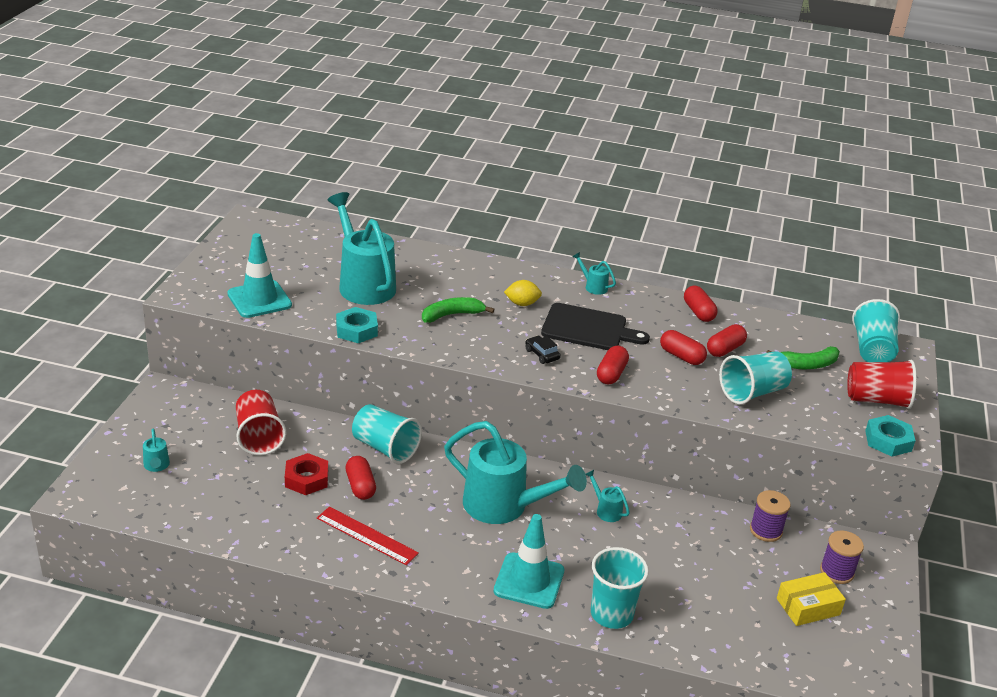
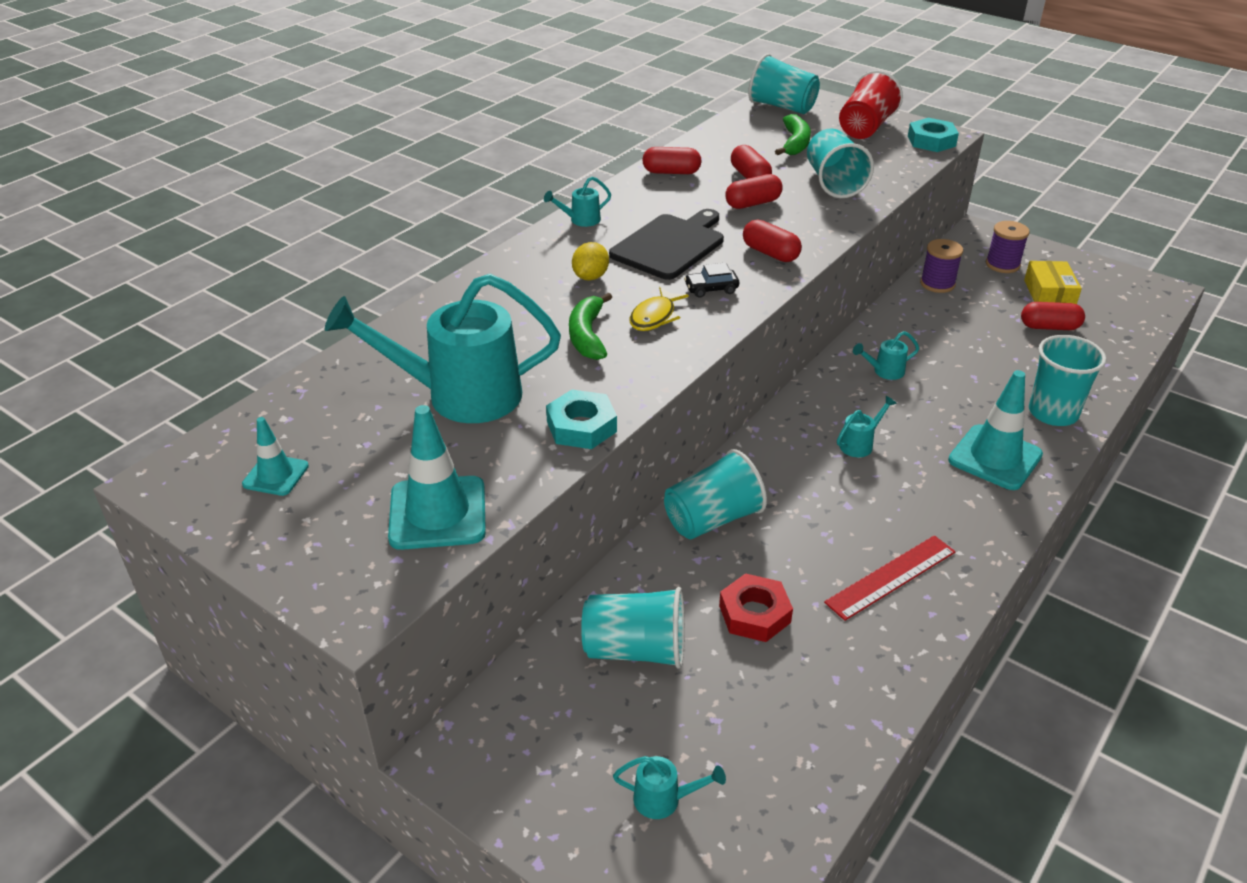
camera: 65 degrees left, 5 degrees up
(259, 437) = (635, 650): red cup -> turquoise cup
(267, 246) = (276, 475): none -> turquoise traffic cone
(360, 486) = (787, 561): red capsule -> red capsule (1049, 327)
(491, 337) = (655, 317): none -> yellow fish
(503, 506) = (859, 444): turquoise watering can -> turquoise watering can, size x0.41

